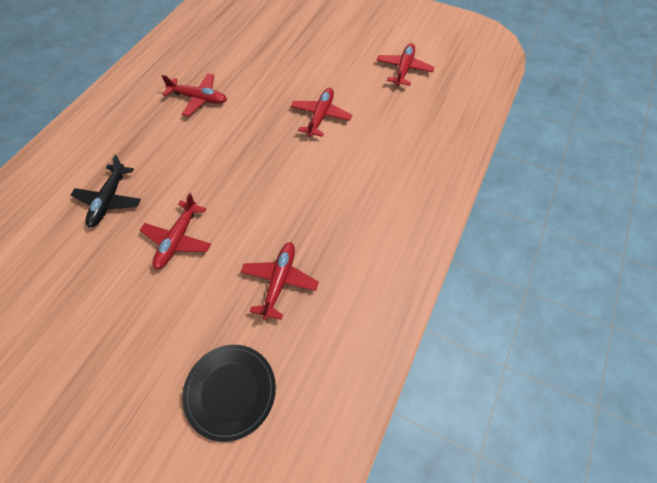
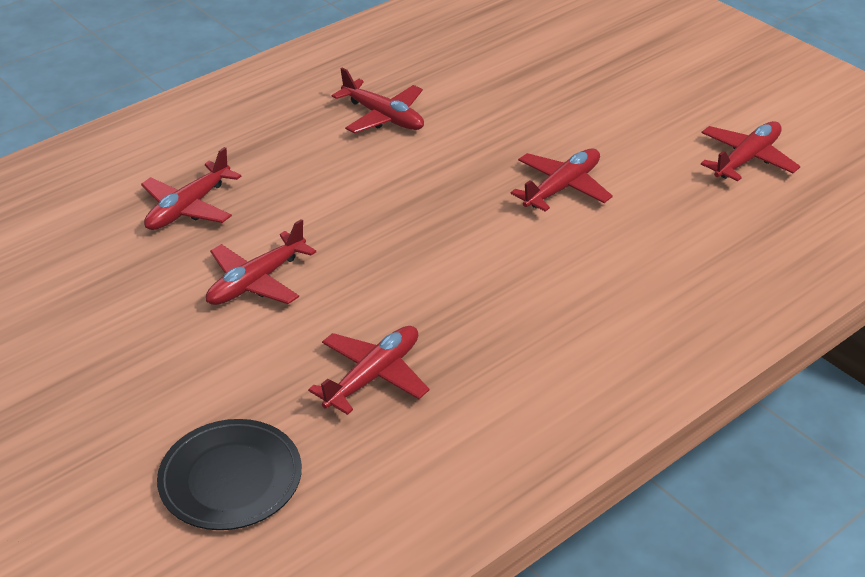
camera: 25 degrees right, 20 degrees down
(109, 200) = (188, 208): black plane -> red plane

